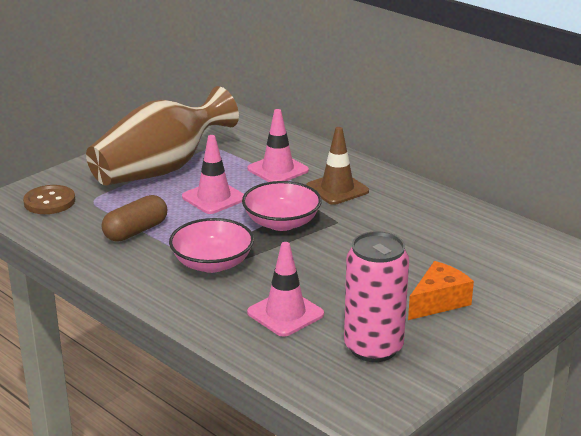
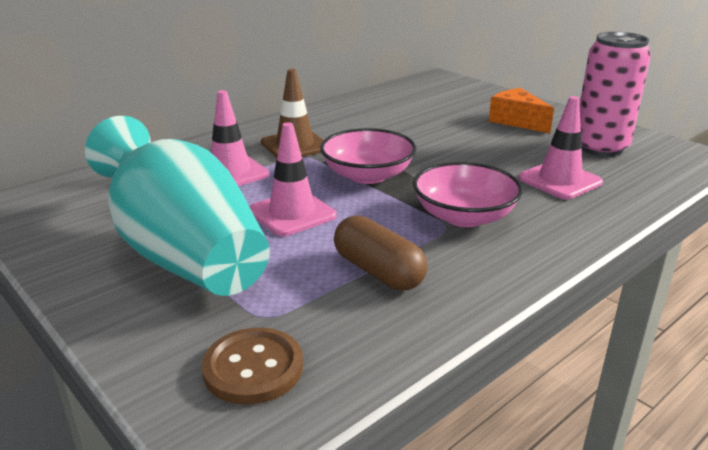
camera: 85 degrees left, 0 degrees up
(160, 170) = (183, 253): brown vase -> turquoise vase

